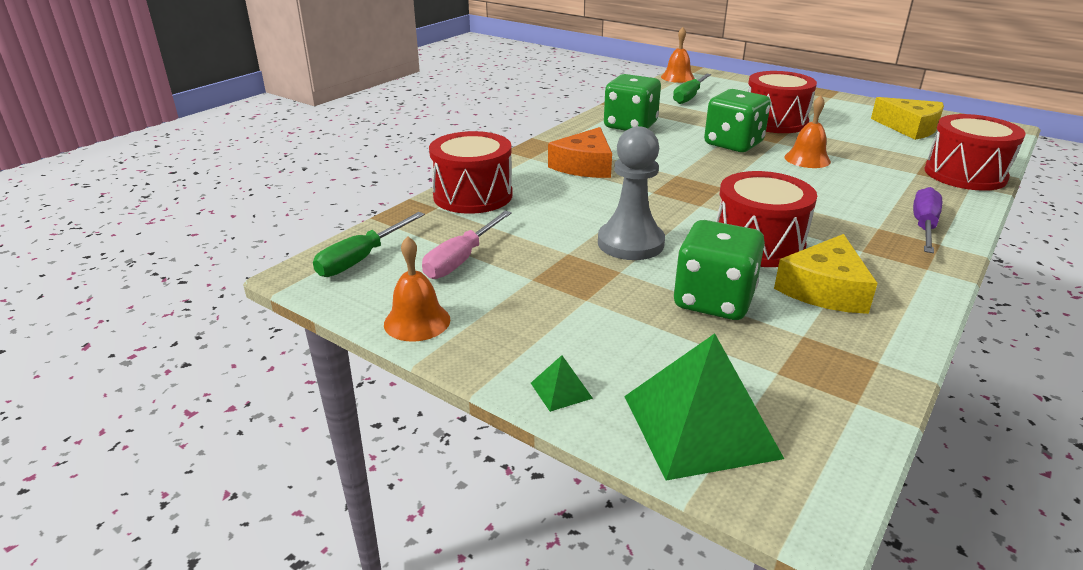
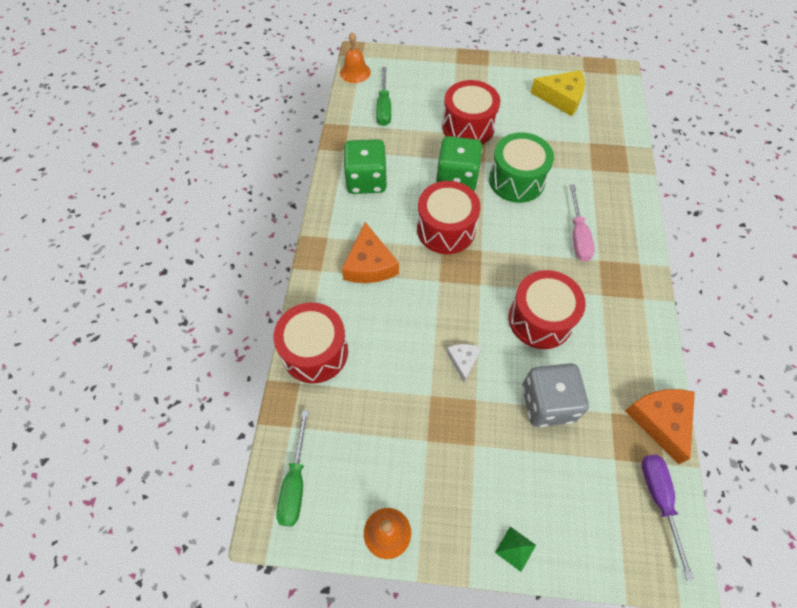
camera: 30 degrees left, 30 degrees up
(461, 259) = (365, 444): pink screwdriver -> pink screwdriver (578, 235)
(630, 243) = (463, 361): grey pawn -> white cheese
(700, 426) = (601, 534): green pyramid -> none
(713, 300) = (547, 403): green dice -> grey dice
(807, 159) = (516, 180): orange bell -> green drum
(824, 289) = (601, 354): yellow cheese -> none
(880, 365) = (660, 421): none -> orange cheese
(924, 226) = (623, 245): purple screwdriver -> purple screwdriver (659, 500)
(965, 174) = (620, 158): red drum -> red drum (446, 229)

